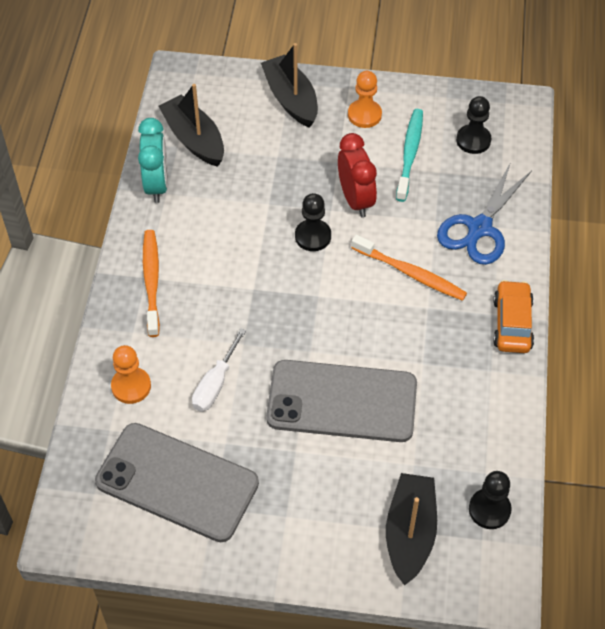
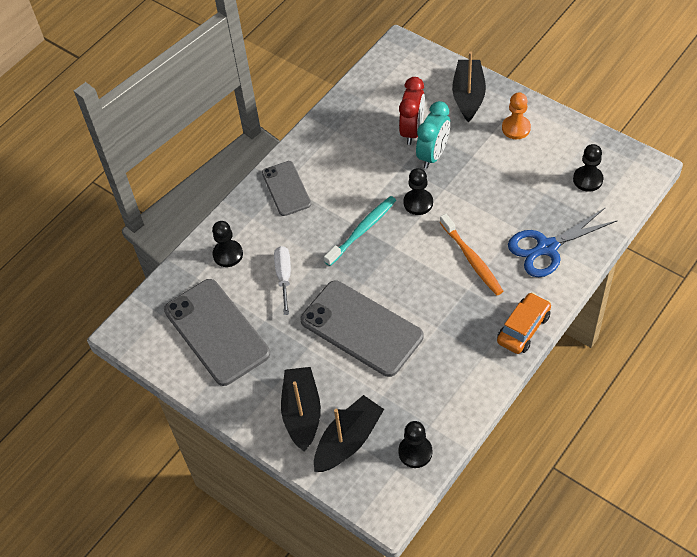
camera: 35 degrees right, 0 degrees up
(131, 386) = (228, 254): orange pawn -> black pawn
(151, 281) = (286, 188): orange toothbrush -> grey phone
(157, 185) = (333, 122): turquoise clock -> turquoise clock (433, 155)
(194, 139) = (379, 99): black boat -> black boat (302, 413)
(215, 383) = (284, 277): white screwdriver -> white screwdriver turned 120 degrees clockwise
(355, 200) = (467, 189): red clock -> red clock (412, 131)
(410, 154) = (531, 171): turquoise toothbrush -> turquoise toothbrush (362, 230)

